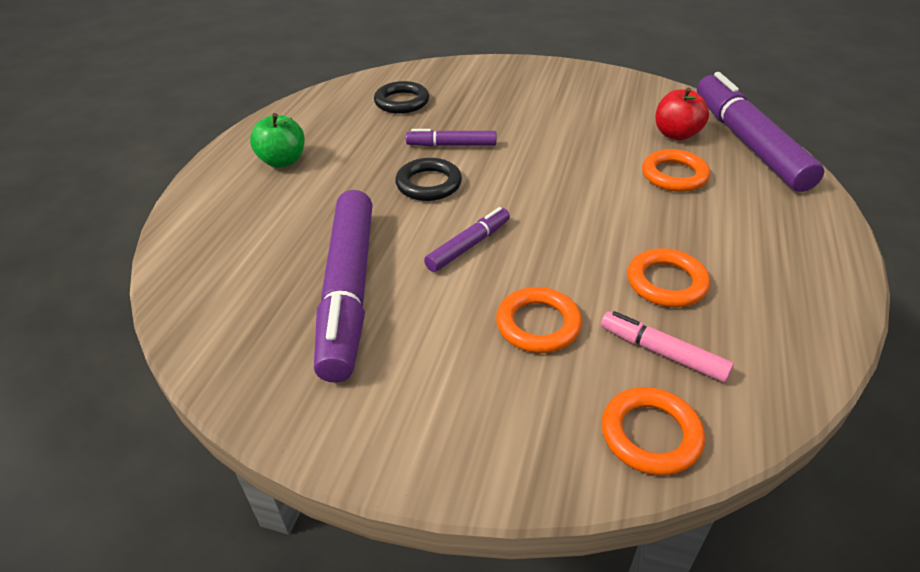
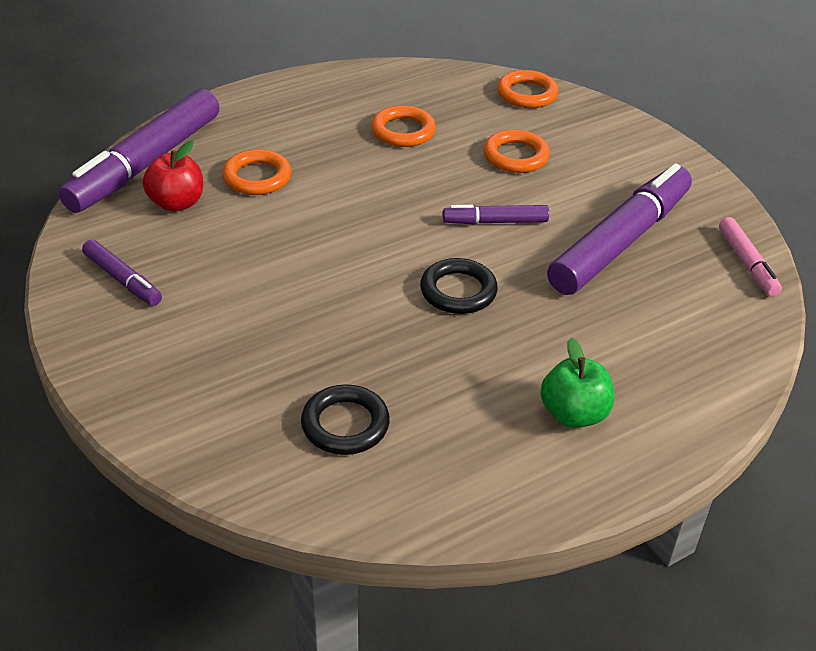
camera: 140 degrees left, 0 degrees up
(451, 145) = (379, 321): purple marker -> purple marker (123, 280)
(662, 352) = (467, 111): pink marker -> pink marker (747, 263)

